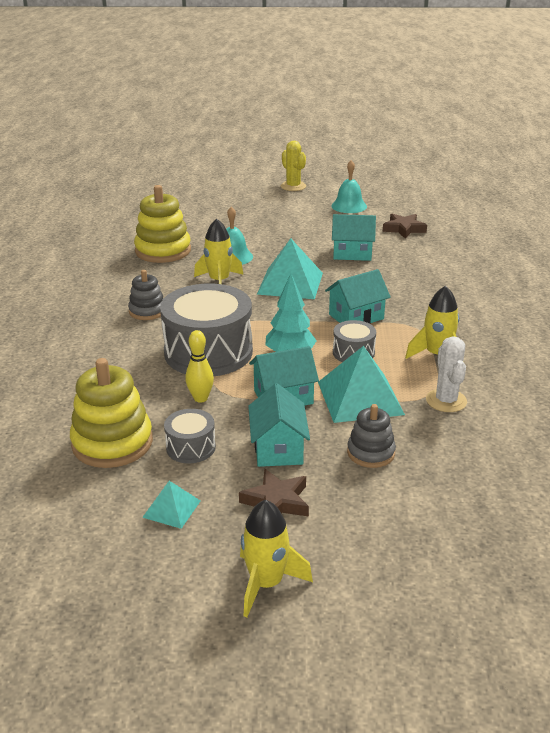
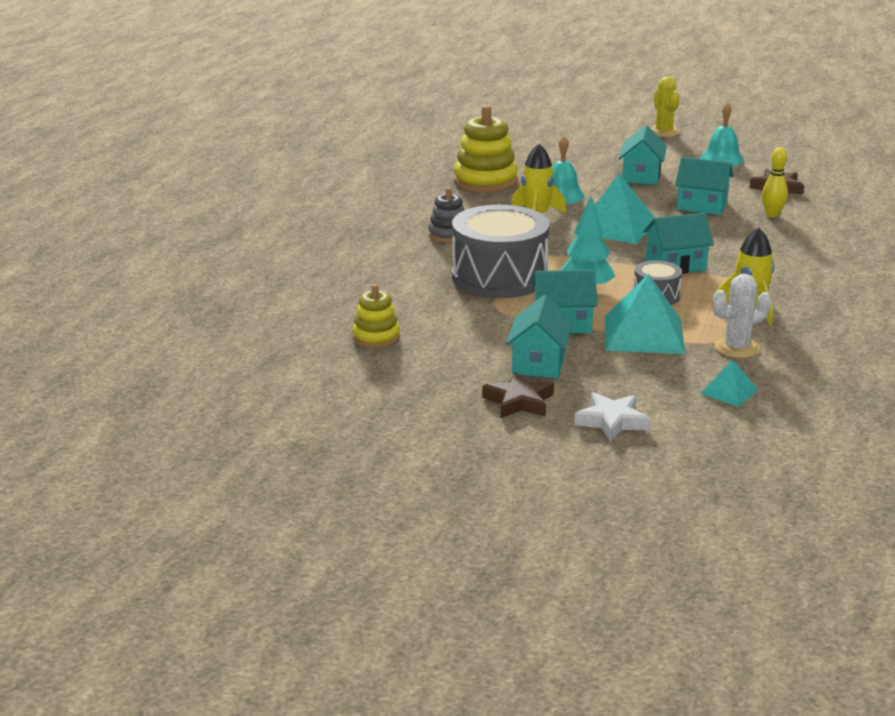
camera: 15 degrees right, 5 degrees down
(112, 443) = (376, 337): yellow stacking toy -> yellow stacking toy, size x0.58
(171, 509) = (415, 393): turquoise pyramid -> turquoise pyramid (728, 391)
(191, 447) = (451, 351): grey drum -> none
(200, 398) = (476, 314): yellow bowling pin -> yellow bowling pin (772, 215)
(266, 583) = (484, 456): yellow rocket -> none
(292, 230) = (641, 176): none -> turquoise house
(371, 453) = (632, 378): grey stacking toy -> none
(373, 511) = (612, 421): none -> white star
(446, 401) = (737, 348): white cactus -> white cactus turned 60 degrees clockwise

